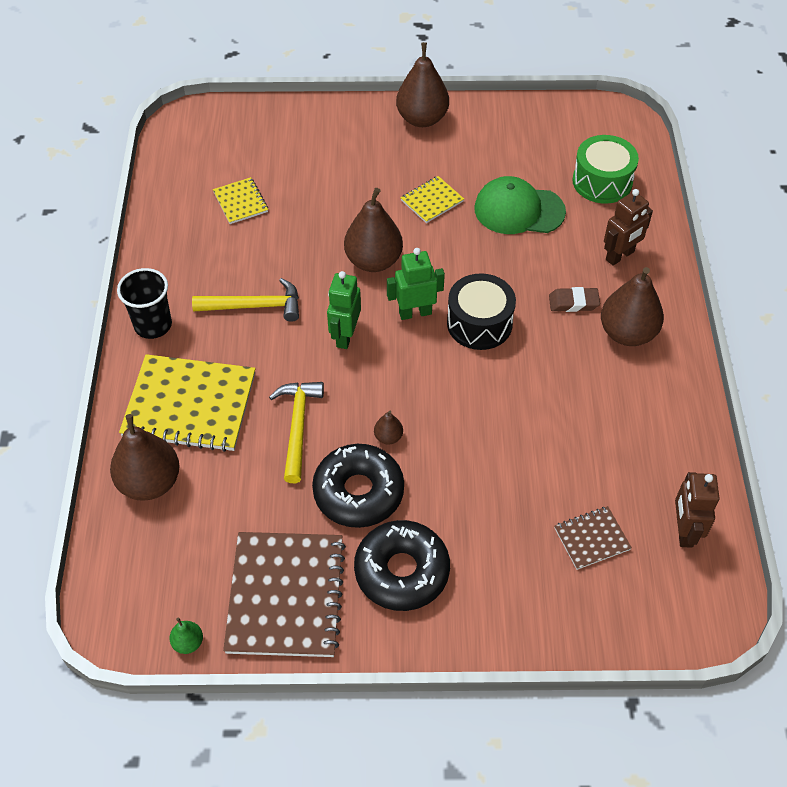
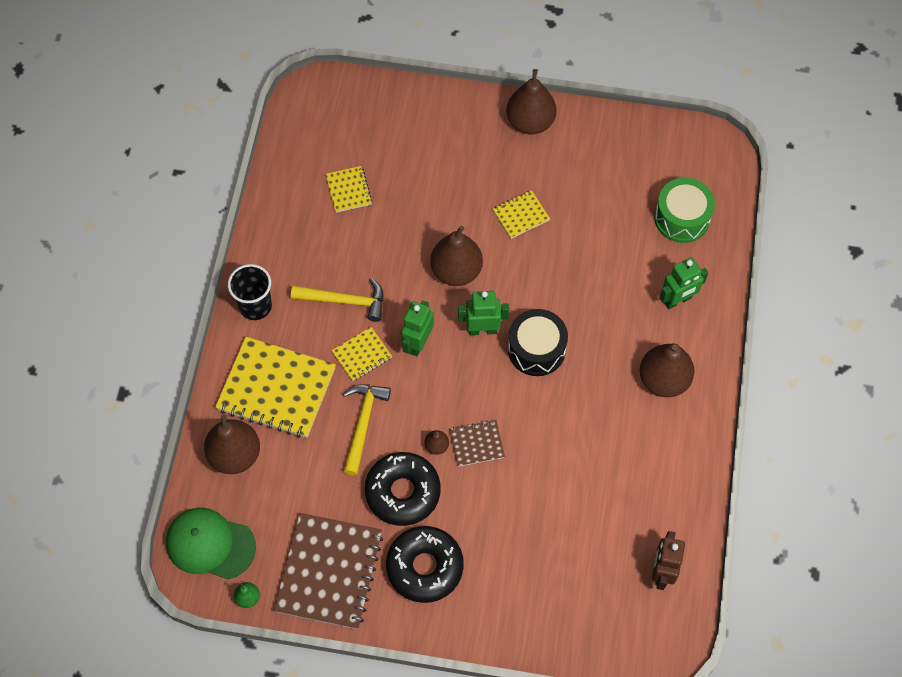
camera: 10 degrees right, 10 degrees up
(283, 356) = (362, 355): none -> yellow notebook
(519, 210) = (597, 237): green cap -> green cap (210, 544)
(573, 302) = (624, 341): brown eraser -> none
(591, 539) = (584, 565): brown notebook -> brown notebook (476, 444)
(620, 256) = (677, 300): brown robot -> green robot

